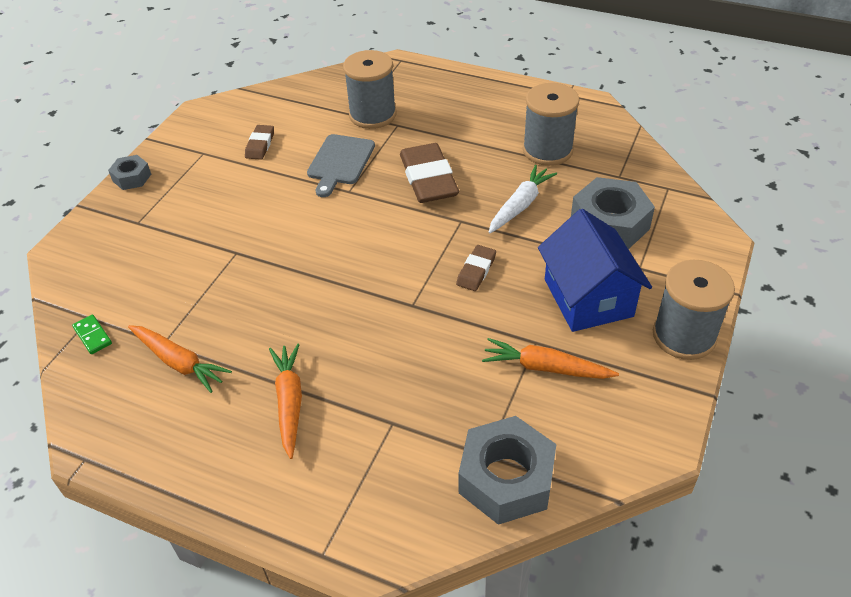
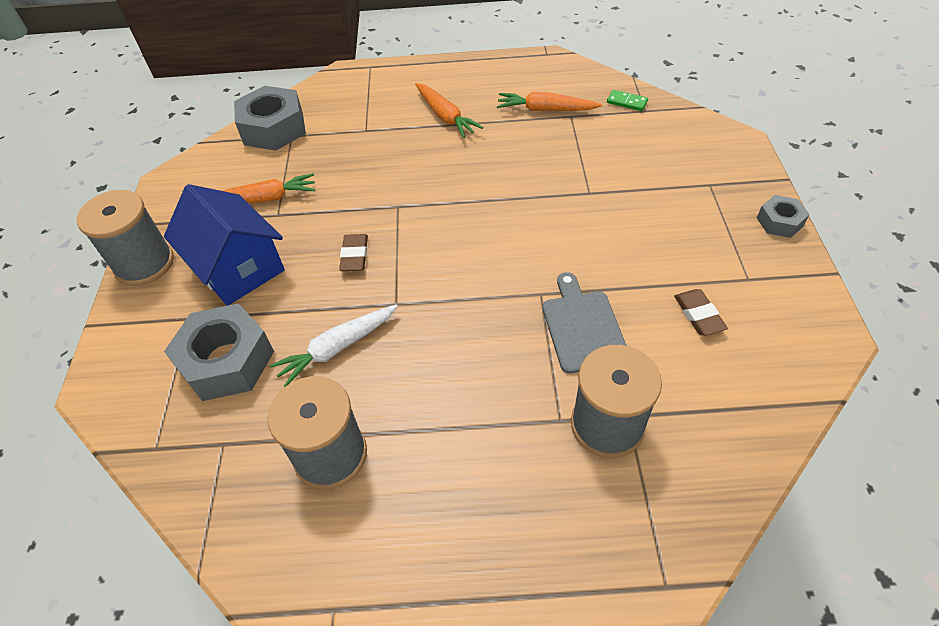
camera: 155 degrees right, 5 degrees up
(428, 178) = (462, 345): brown eraser -> none
(520, 205) = (337, 348): white carrot -> white carrot turned 45 degrees clockwise

